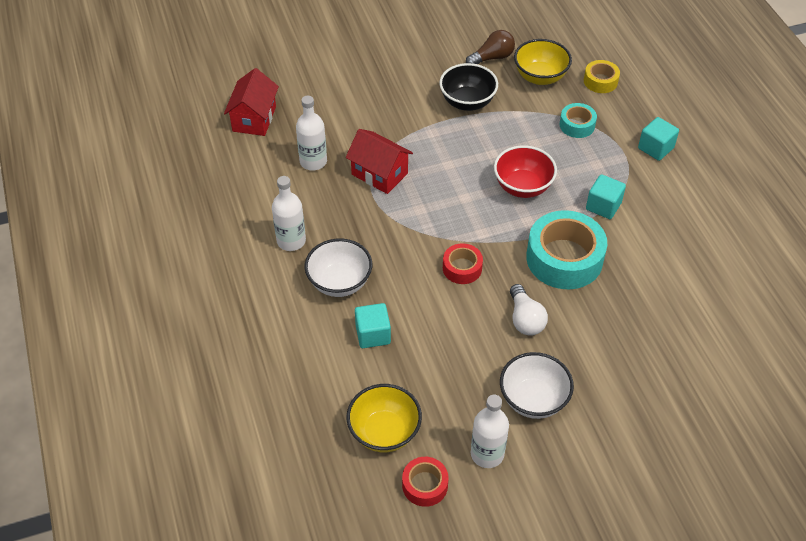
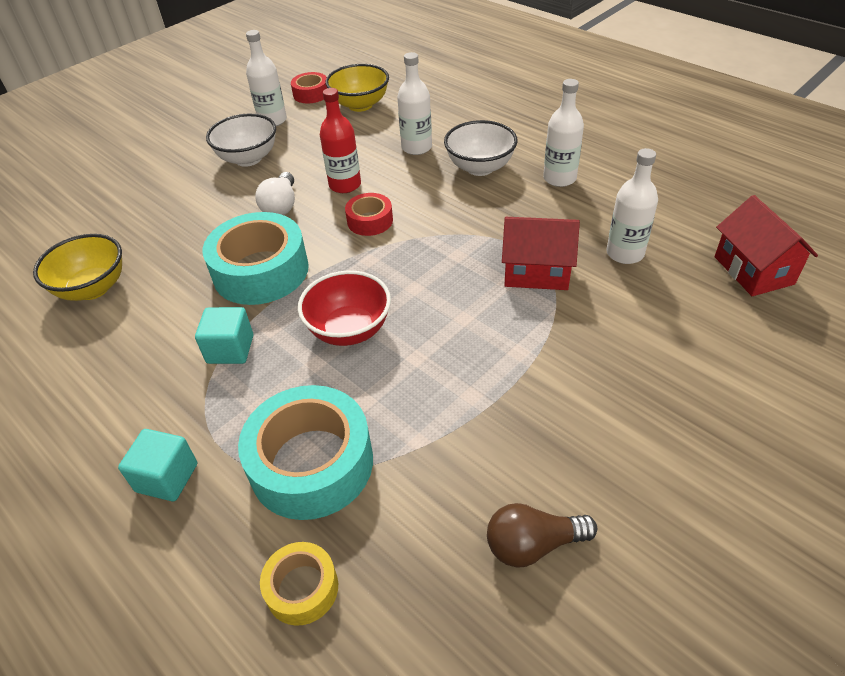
camera: 155 degrees right, 5 degrees down
(373, 334) = (416, 147): turquoise cube -> white bottle
(461, 318) = (345, 185): none -> red bottle
(467, 102) = (508, 425): black bowl -> none
(492, 58) = (533, 544): brown light bulb -> brown light bulb turned 45 degrees clockwise
(525, 319) = (281, 206): white light bulb -> white light bulb turned 135 degrees counterclockwise
(540, 77) = (420, 540): yellow bowl -> yellow bowl (93, 288)
(577, 125) = (311, 463): turquoise tape -> turquoise tape, size x1.95

